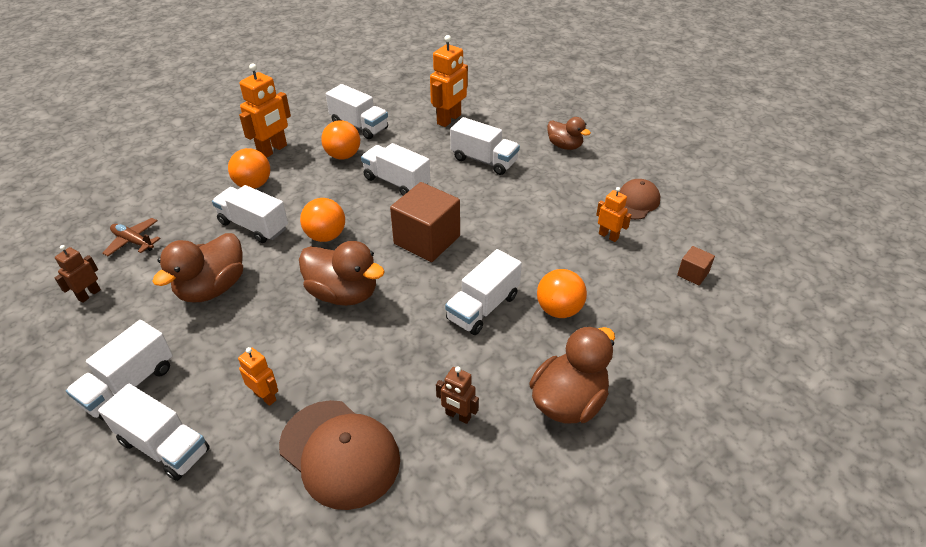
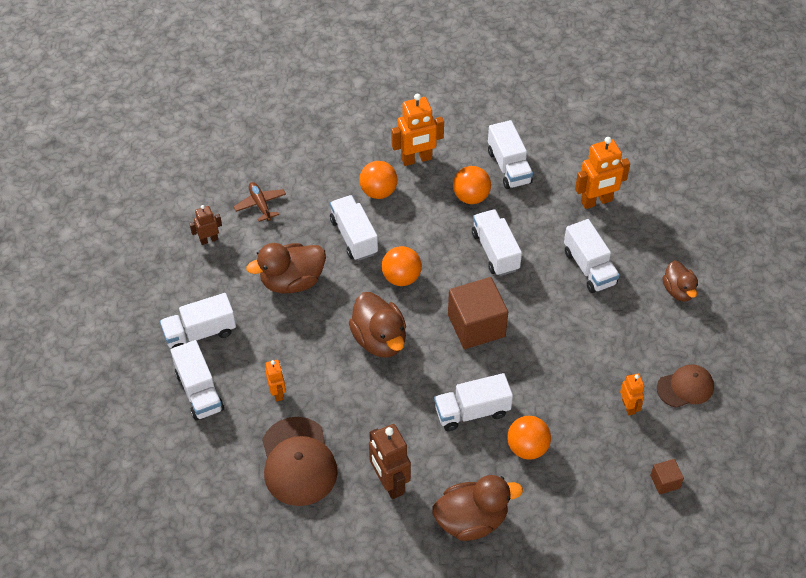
camera: 35 degrees right, 10 degrees up
(458, 416) = (389, 483): brown robot -> brown robot, size x1.76

